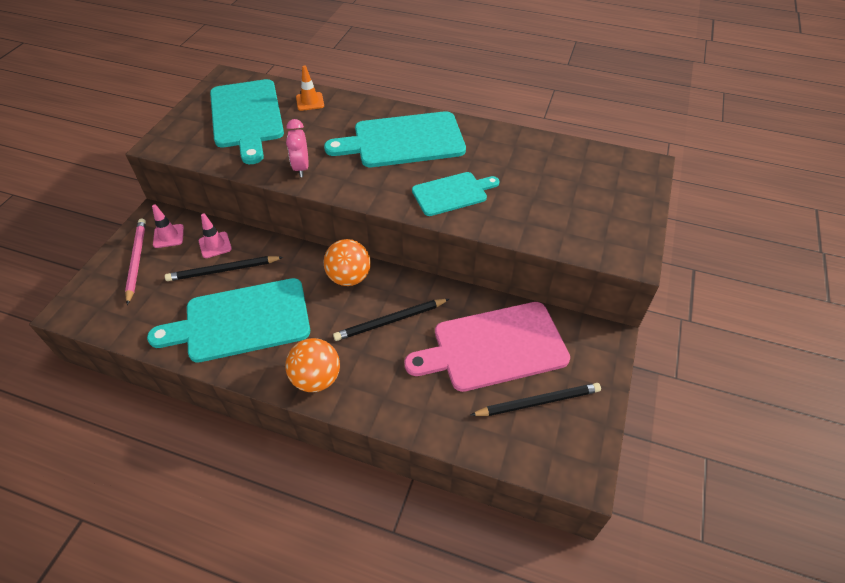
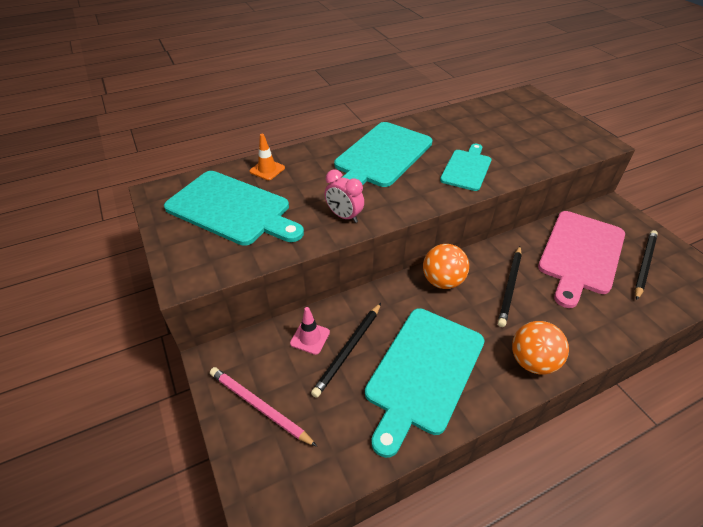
camera: 45 degrees left, 5 degrees down
(168, 236) = (256, 363): pink traffic cone -> none

